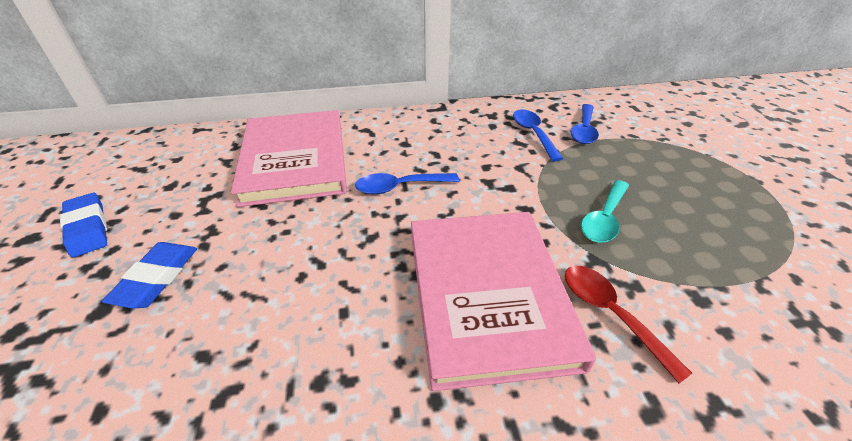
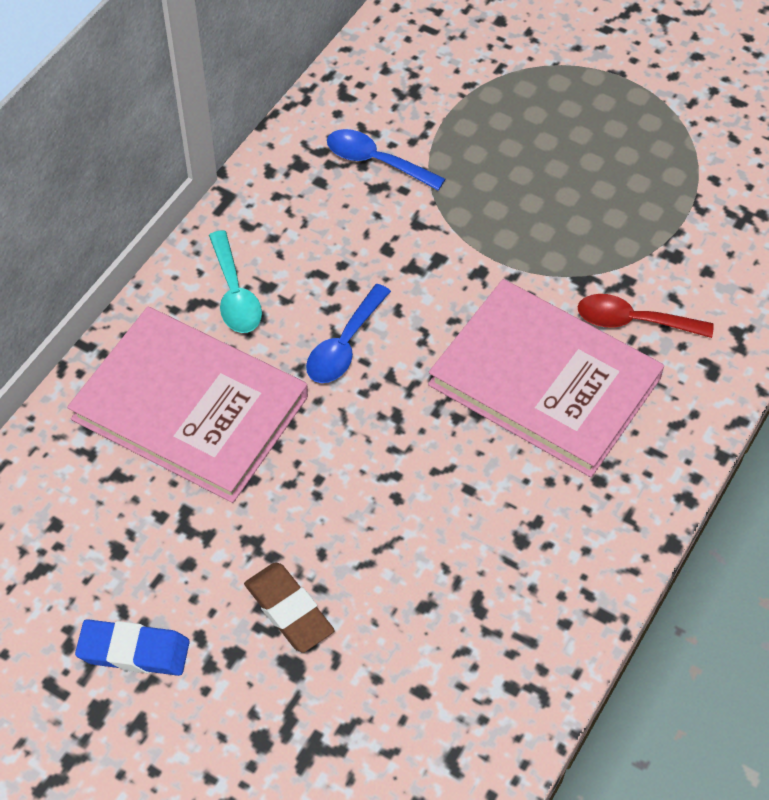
camera: 50 degrees left, 15 degrees up
(156, 278) = (289, 610): blue eraser -> brown eraser
(584, 130) = (418, 114): blue spoon -> none
(604, 219) = (548, 229): turquoise spoon -> turquoise spoon (235, 294)

